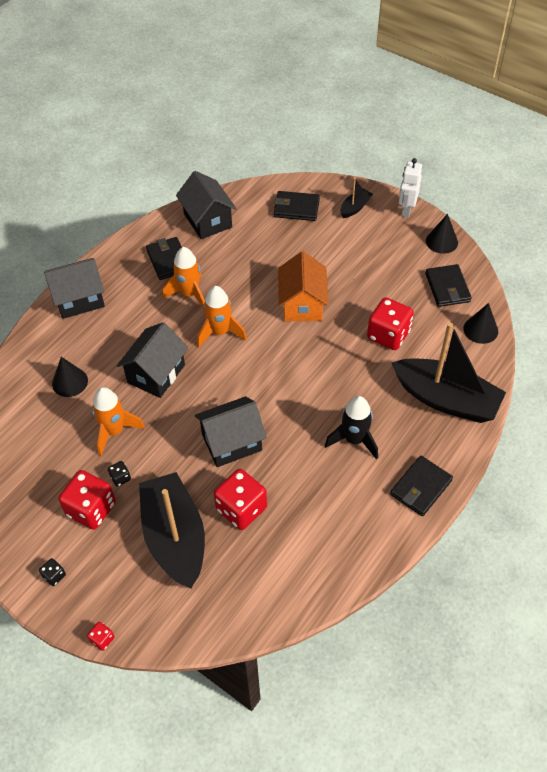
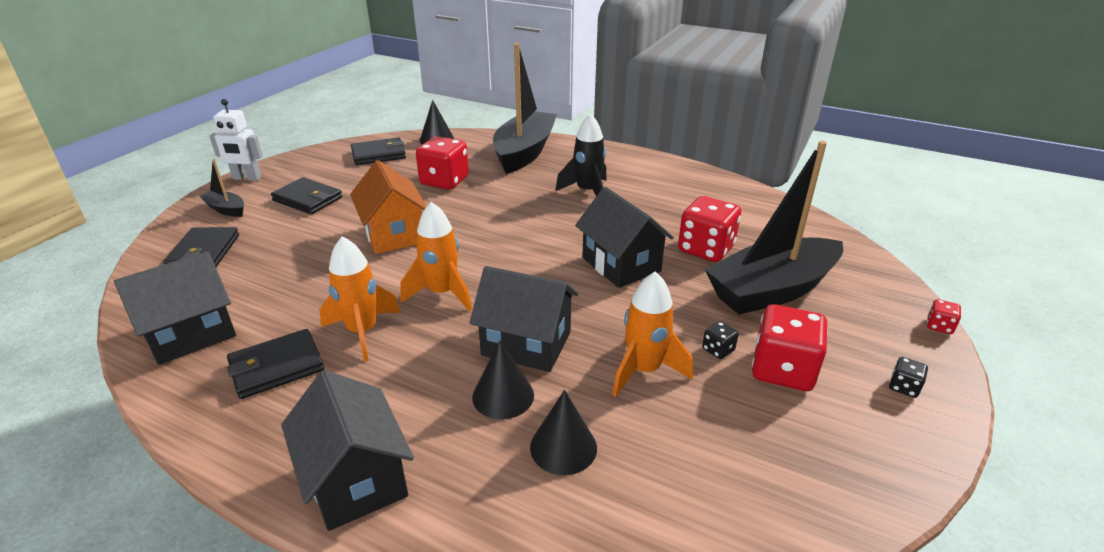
camera: 100 degrees left, 20 degrees down
(302, 304) = (394, 234): orange house -> orange house turned 75 degrees clockwise
(420, 487) = (627, 160): black wallet -> black wallet (308, 199)
(441, 241) = (308, 158): black cone -> black cone (503, 396)

